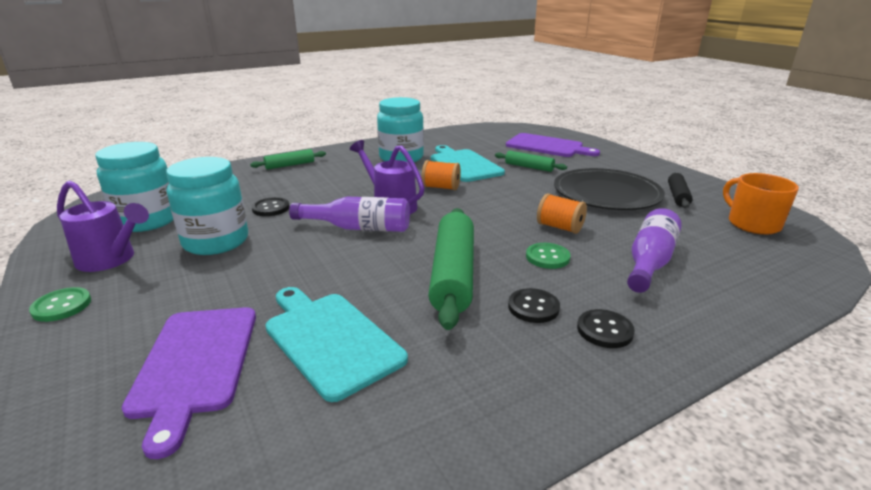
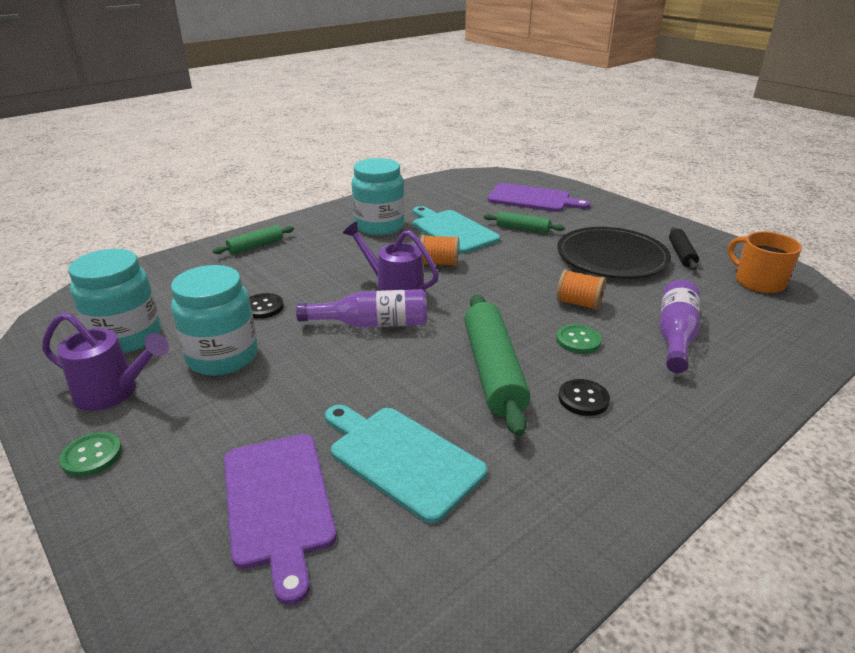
camera: 10 degrees left, 5 degrees up
(604, 330) = (656, 416): black button -> none

